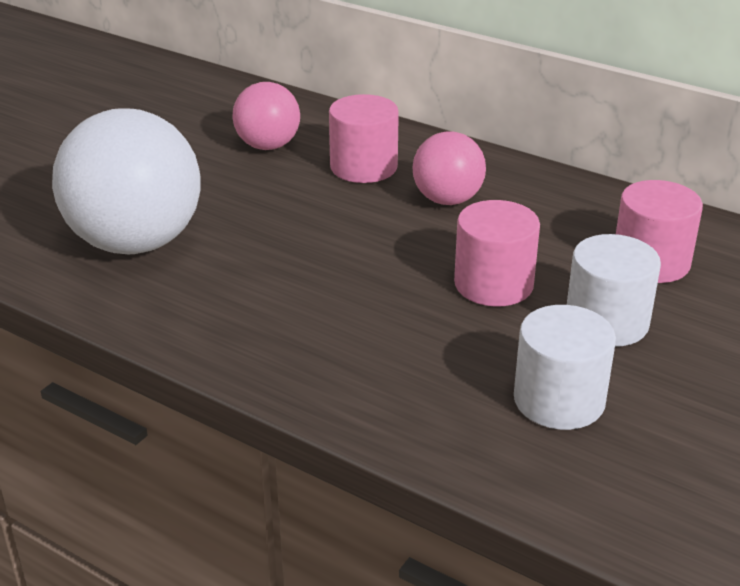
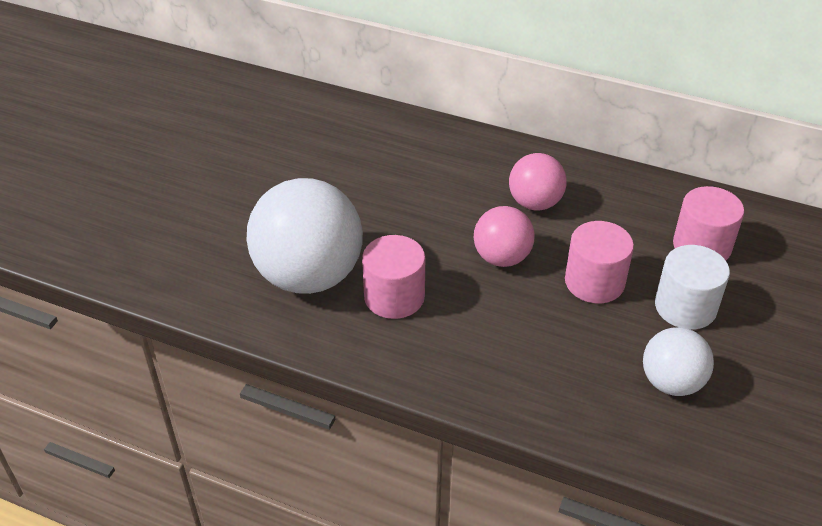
camera: 10 degrees left, 10 degrees up
(268, 146) = (376, 163): pink ball -> pink ball (502, 257)
(363, 167) = (459, 176): pink cylinder -> pink cylinder (394, 297)
(559, 400) = (671, 382): white cylinder -> white ball

